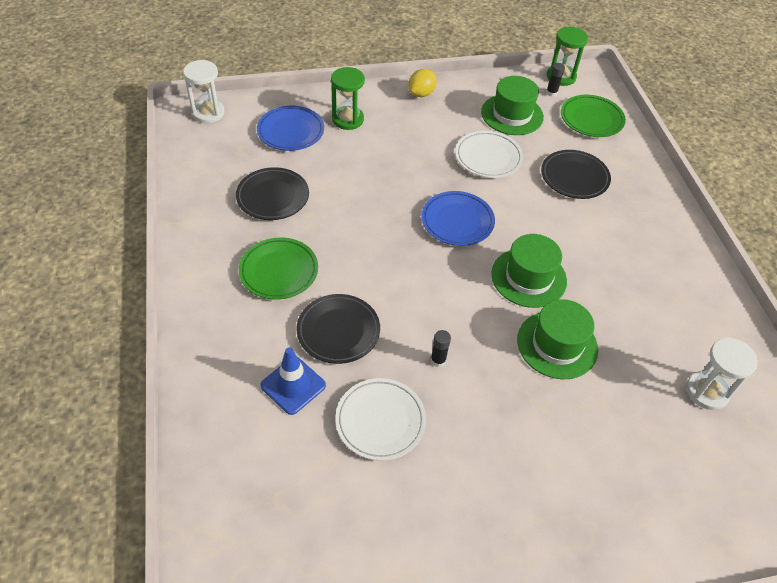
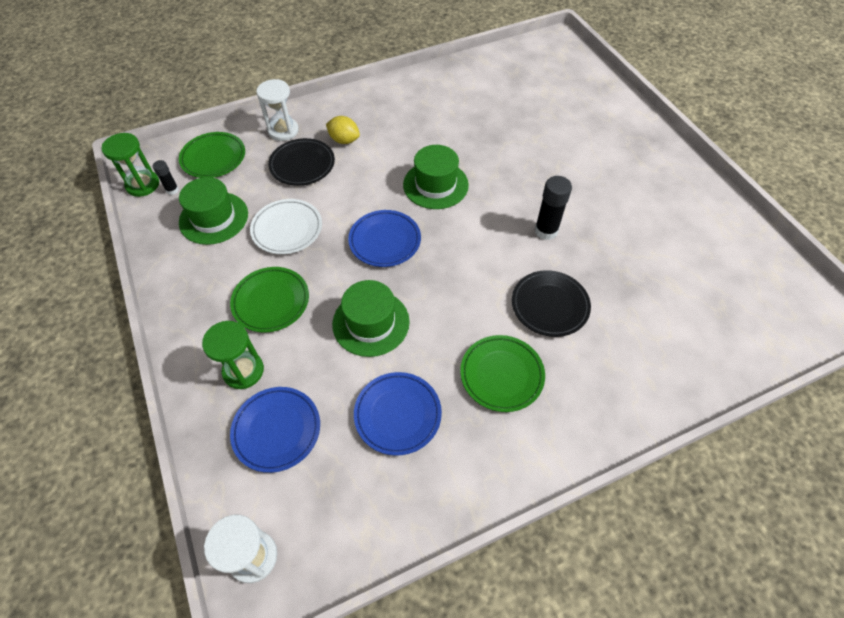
camera: 100 degrees left, 5 degrees up
(273, 197) = (397, 414): black plate -> blue plate
(293, 385) = (620, 325): blue traffic cone -> none
(380, 421) = (619, 257): white plate -> none
(408, 140) = (271, 301): none -> green plate
(421, 93) = (183, 304): yellow lemon -> yellow lemon (344, 140)
(438, 360) = (546, 231): black glue stick -> black glue stick, size x1.78
(557, 344) = (497, 163): green hat -> green hat (371, 323)
(707, 391) = (501, 89): white hourglass -> white hourglass (283, 131)

